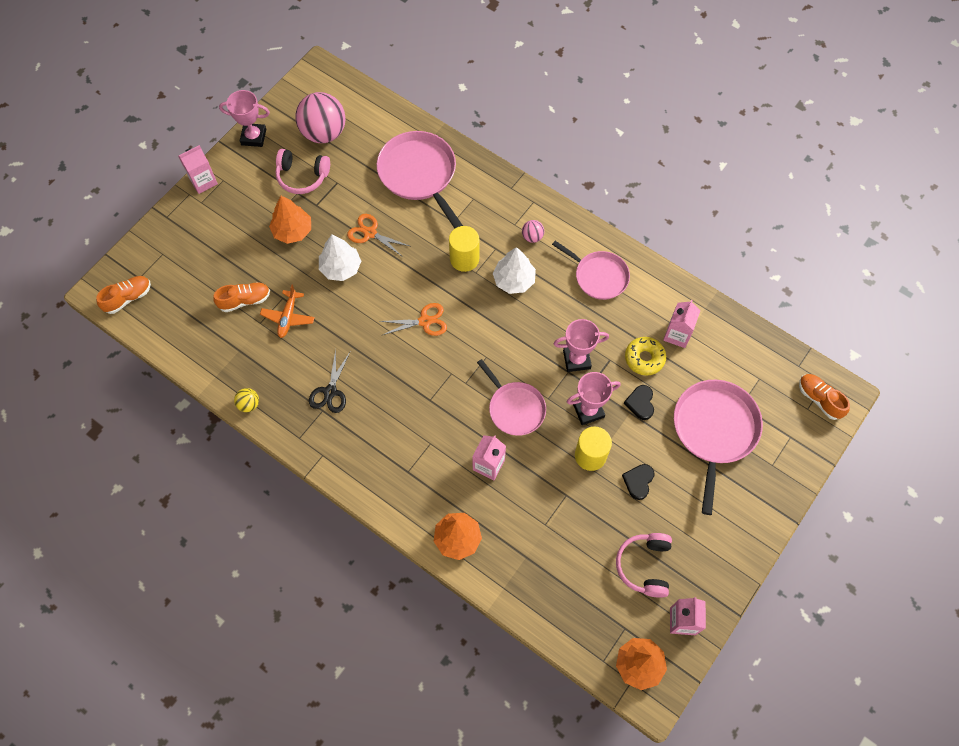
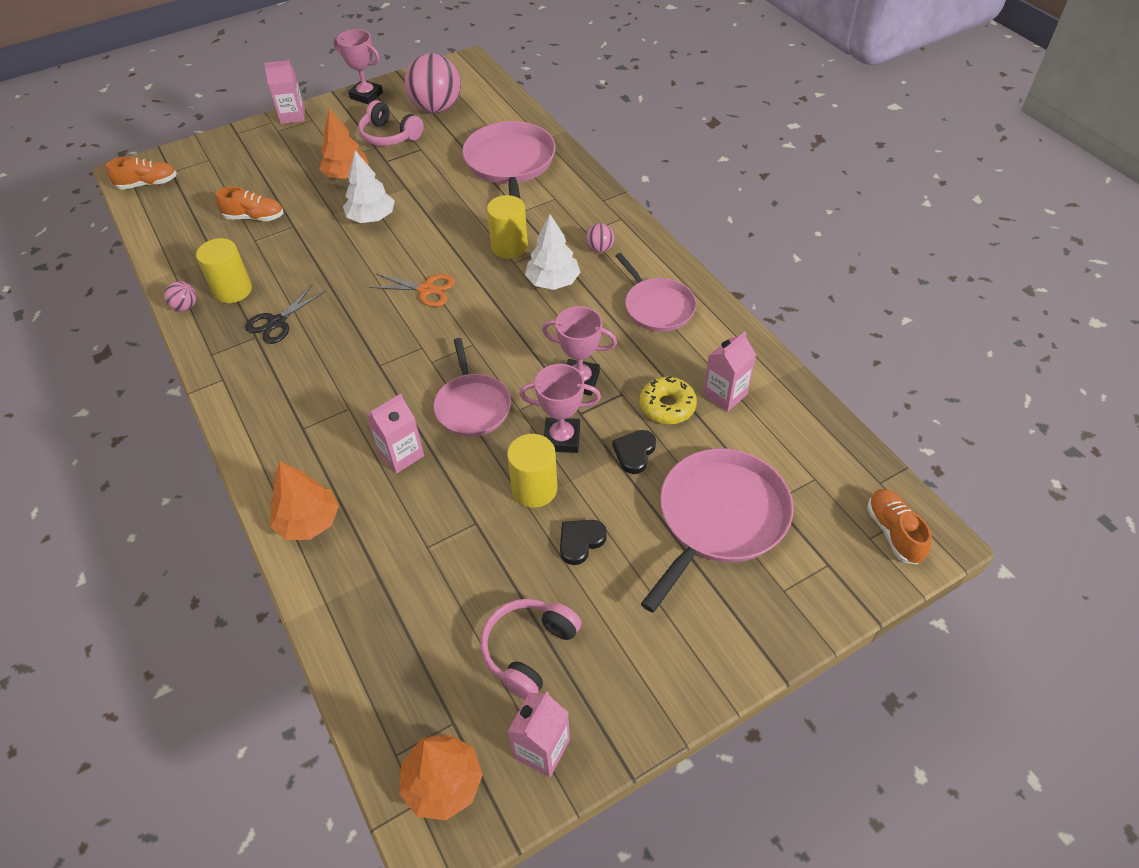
camera: 25 degrees right, 15 degrees down
(249, 404) = (185, 306): yellow ball -> pink ball
(276, 376) = (233, 290): none -> yellow cylinder
(288, 317) = (286, 244): orange plane -> none
(370, 233) = (423, 198): orange scissors -> none

